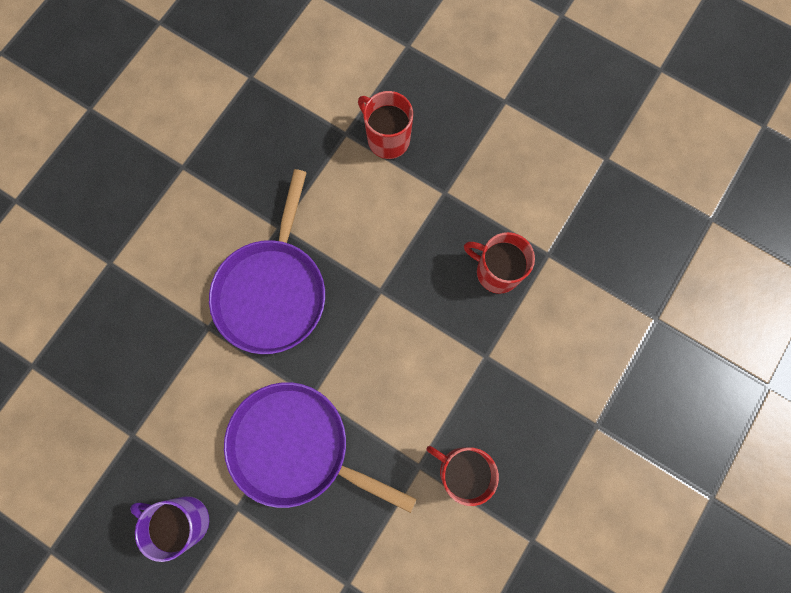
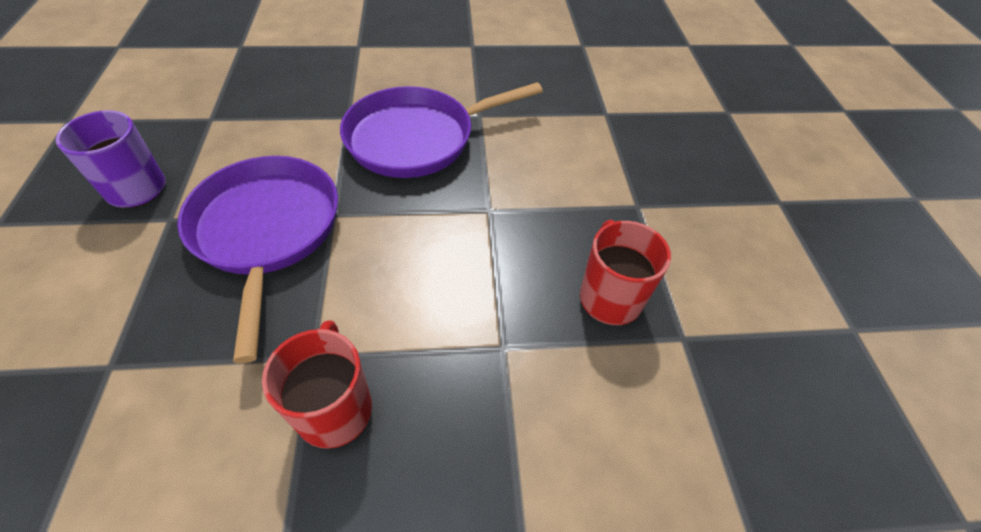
camera: 50 degrees right, 25 degrees down
(387, 139) = (635, 140): red mug -> none

